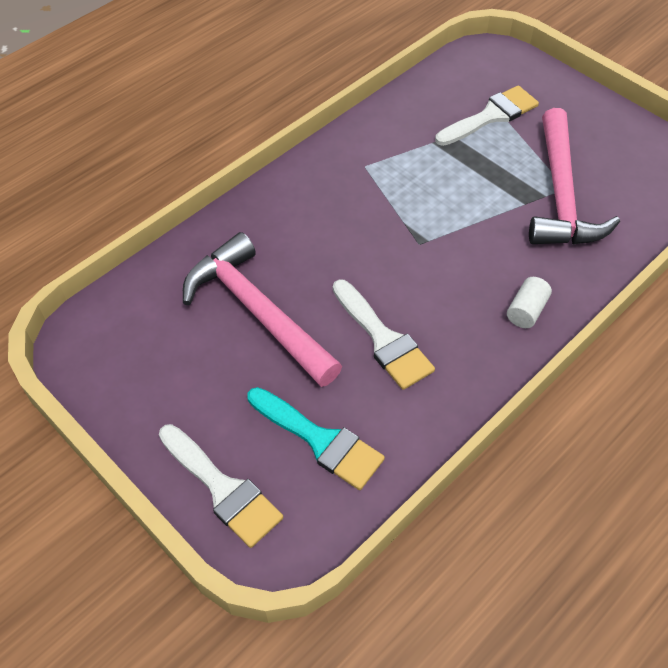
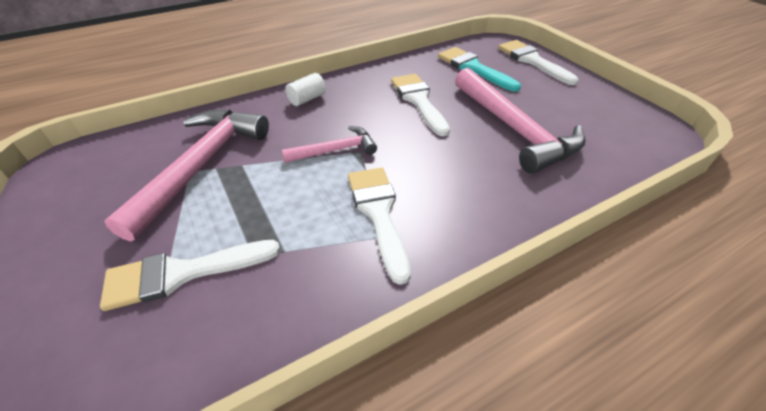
camera: 165 degrees left, 10 degrees down
(374, 183) = (378, 213): none -> white brush
(445, 239) = (335, 150): none -> pink hammer

